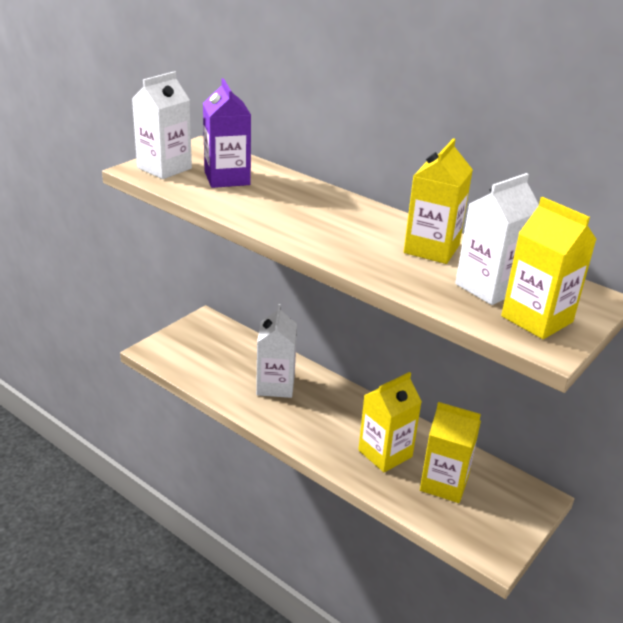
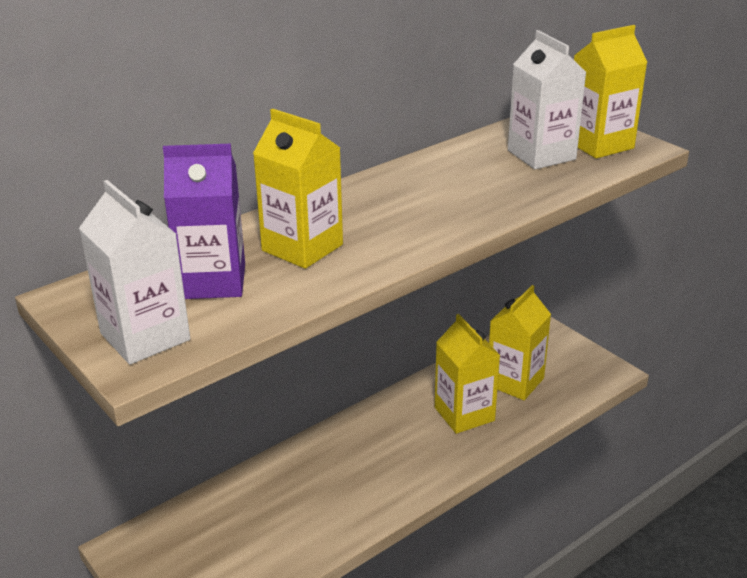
camera: 75 degrees left, 0 degrees up
(275, 385) = (317, 488): white carton -> none
(431, 249) = (457, 169): yellow carton -> yellow carton (302, 247)

